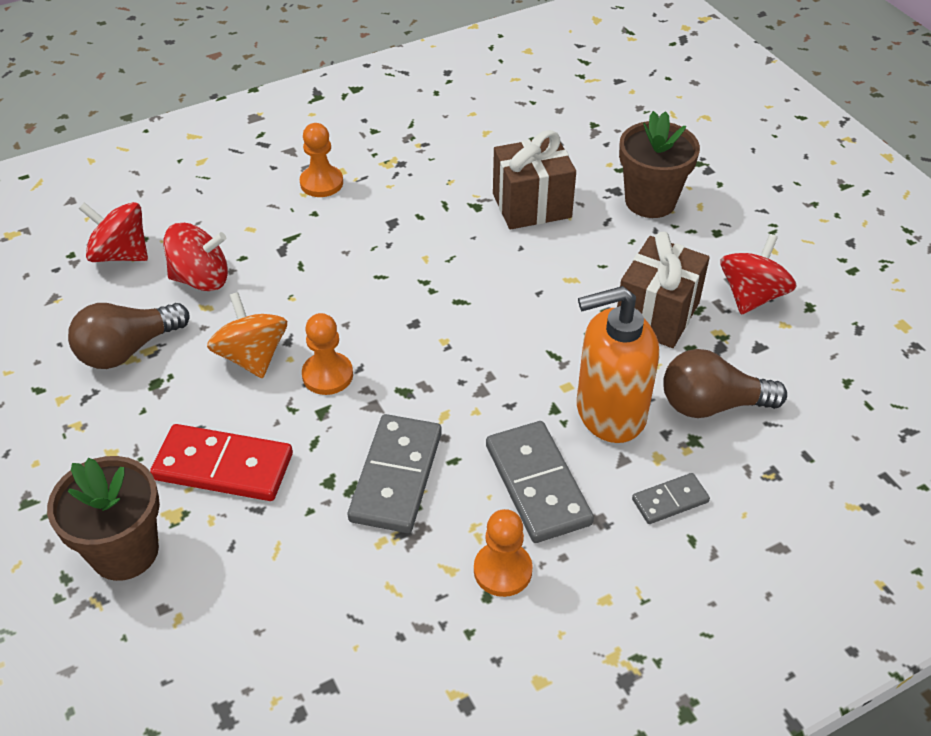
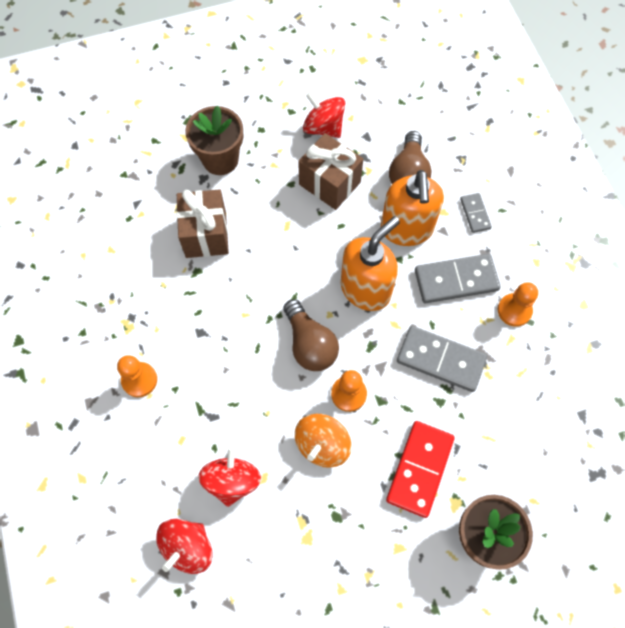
camera: 80 degrees left, 20 degrees up
(128, 350) = (299, 538): brown light bulb -> brown light bulb (310, 344)
(252, 357) = (322, 445): orange spinning top -> orange spinning top turned 45 degrees counterclockwise
(493, 375) = (366, 289): none -> orange soap dispenser

